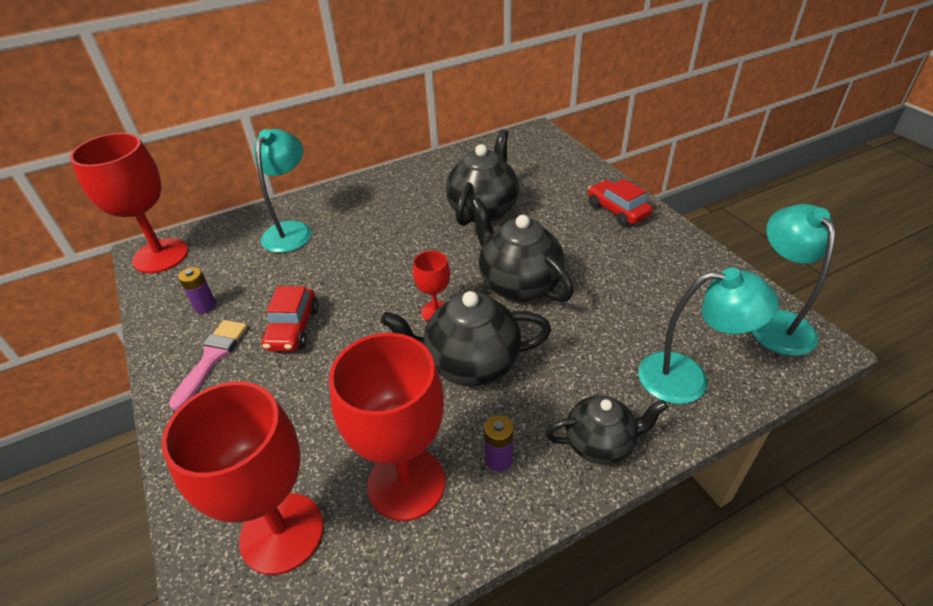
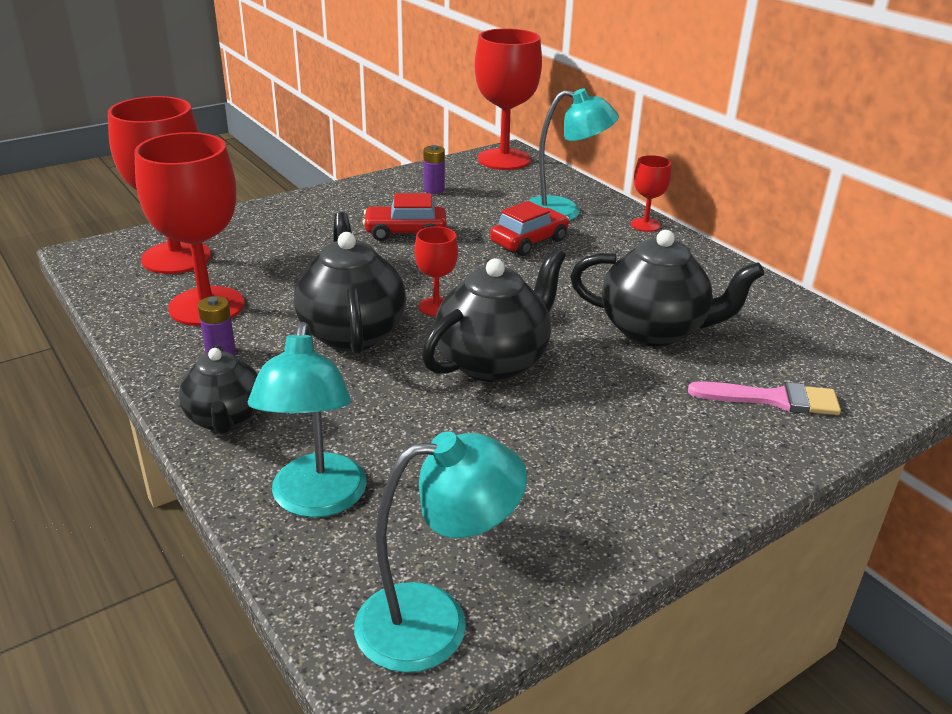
camera: 80 degrees right, 10 degrees down
(212, 358) = (366, 203): pink brush -> pink brush (773, 399)
(332, 194) = (645, 225): none -> red goblet
(617, 211) = (707, 460): red car -> red car (529, 241)

